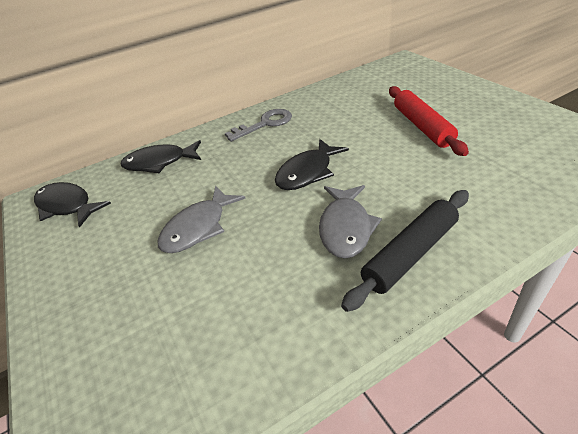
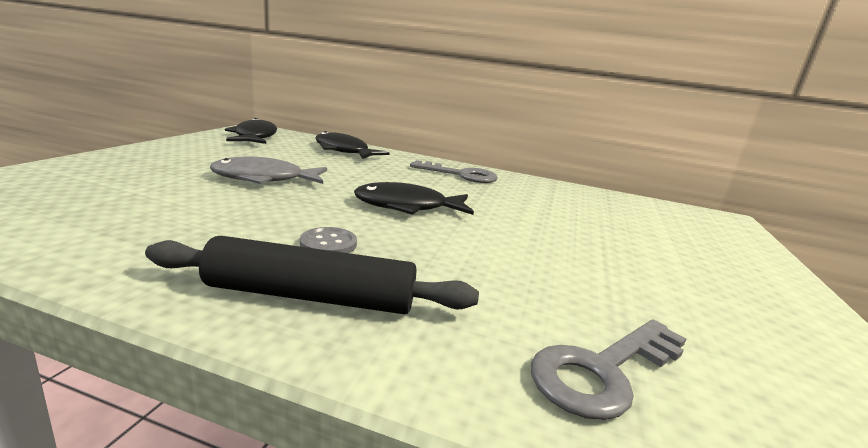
camera: 40 degrees right, 20 degrees down
(345, 227) = (328, 244): grey fish -> grey button
(422, 126) = (606, 255): red rolling pin -> none
(519, 184) = (603, 371): none -> grey key

